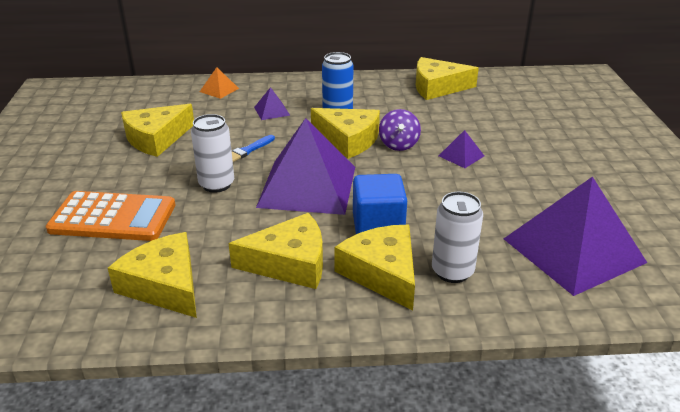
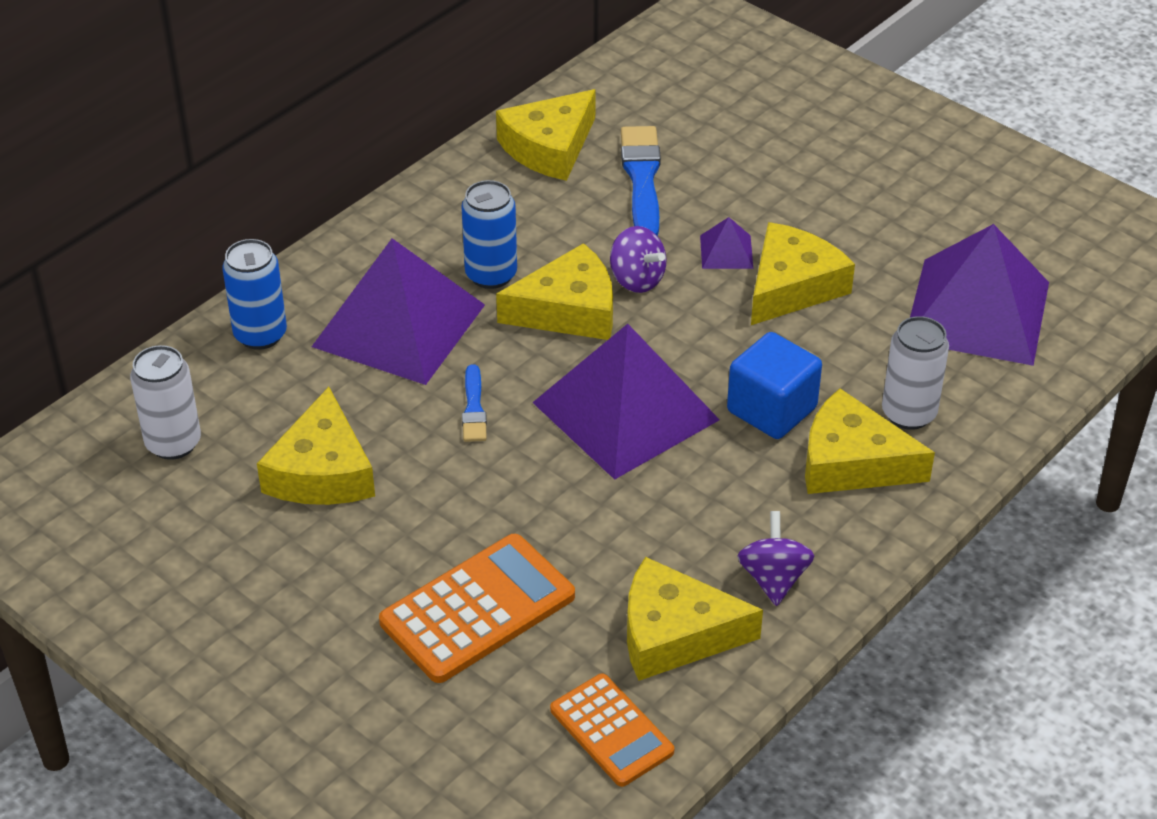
camera: 45 degrees left, 10 degrees up
(63, 304) = (611, 731): none -> orange calculator
(216, 184) = (519, 482): white can -> white can (173, 443)
(219, 90) = (260, 335): orange pyramid -> blue can
(251, 296) = (773, 578): none -> purple spinning top
(272, 111) = (399, 325): purple pyramid -> purple pyramid, size x2.43
(289, 263) = (753, 517): yellow cheese -> yellow cheese (792, 286)
(463, 114) = (642, 179): none -> blue brush

